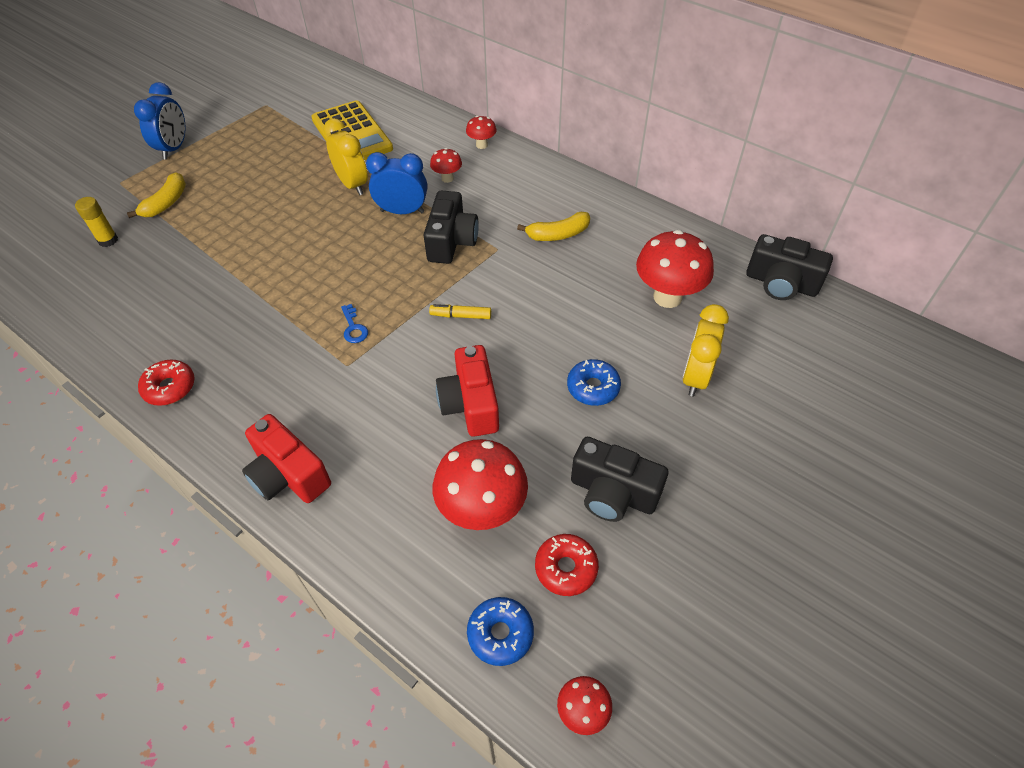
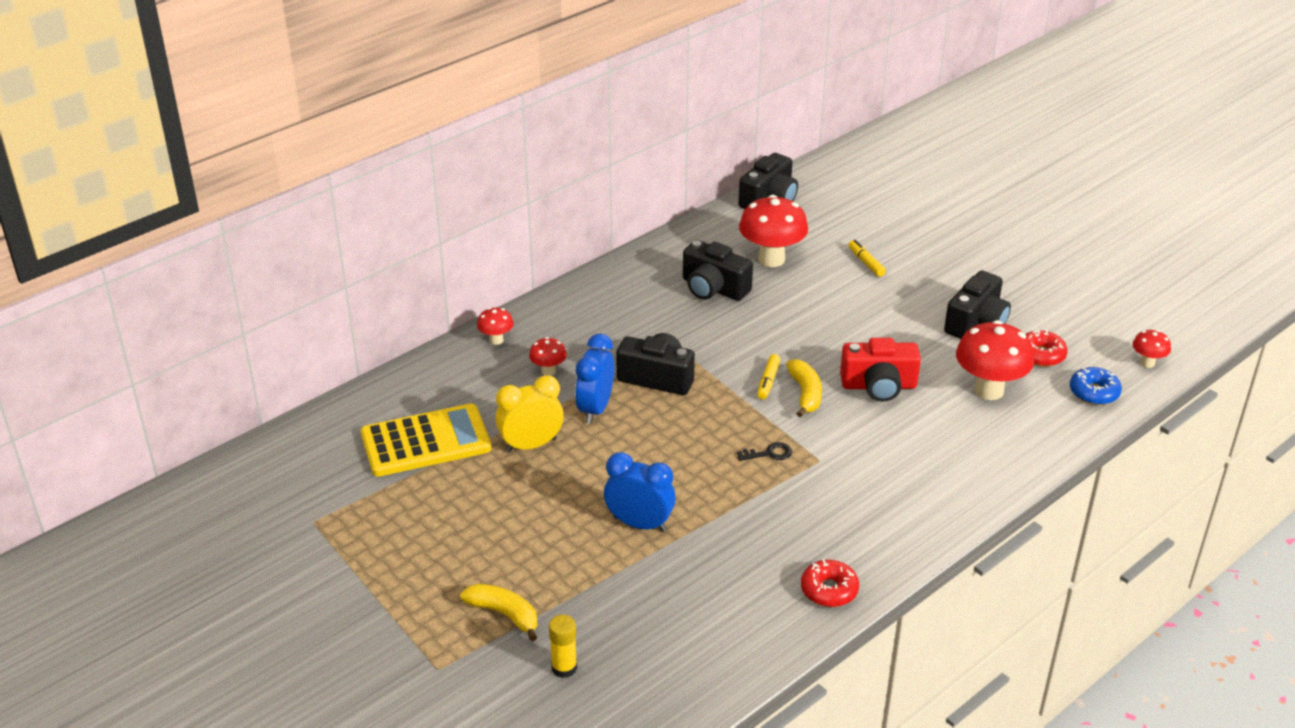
camera: 80 degrees left, 15 degrees down
(174, 148) = (379, 614): blue clock -> blue clock (639, 524)
(288, 475) = (946, 501): red camera -> none
(354, 328) = (769, 453): blue key -> black key
(558, 234) = (668, 307): yellow banana -> yellow banana (805, 394)
(593, 387) = (869, 316): blue donut -> none
(600, 260) = (713, 288): none -> black camera
(695, 377) = (866, 262): yellow clock -> yellow marker

